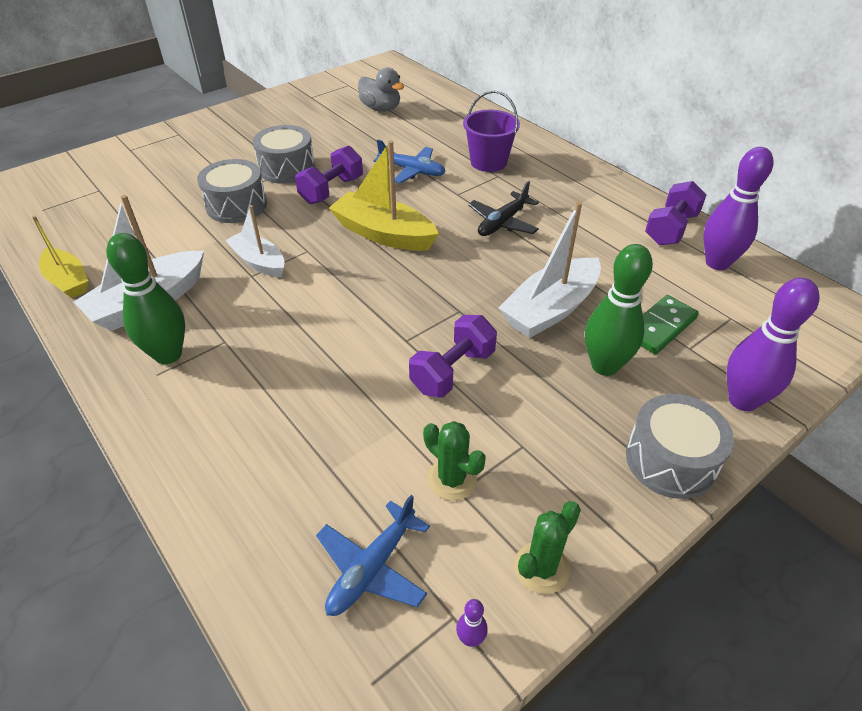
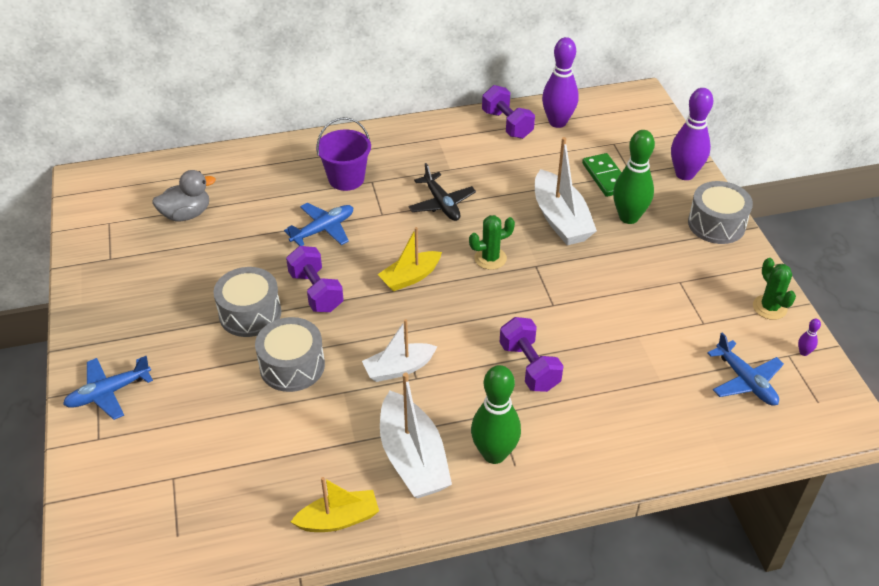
camera: 65 degrees left, 0 degrees up
(175, 139) = (108, 393): none -> blue plane
(383, 234) = (410, 277): yellow boat -> yellow boat, size x0.64
(452, 371) = (598, 291): purple dumbbell -> purple dumbbell (529, 366)
(452, 479) = (693, 323): green cactus -> green cactus (490, 258)

